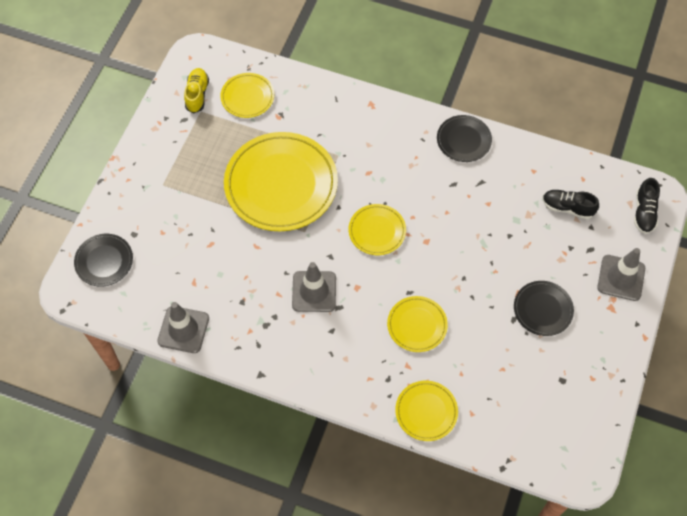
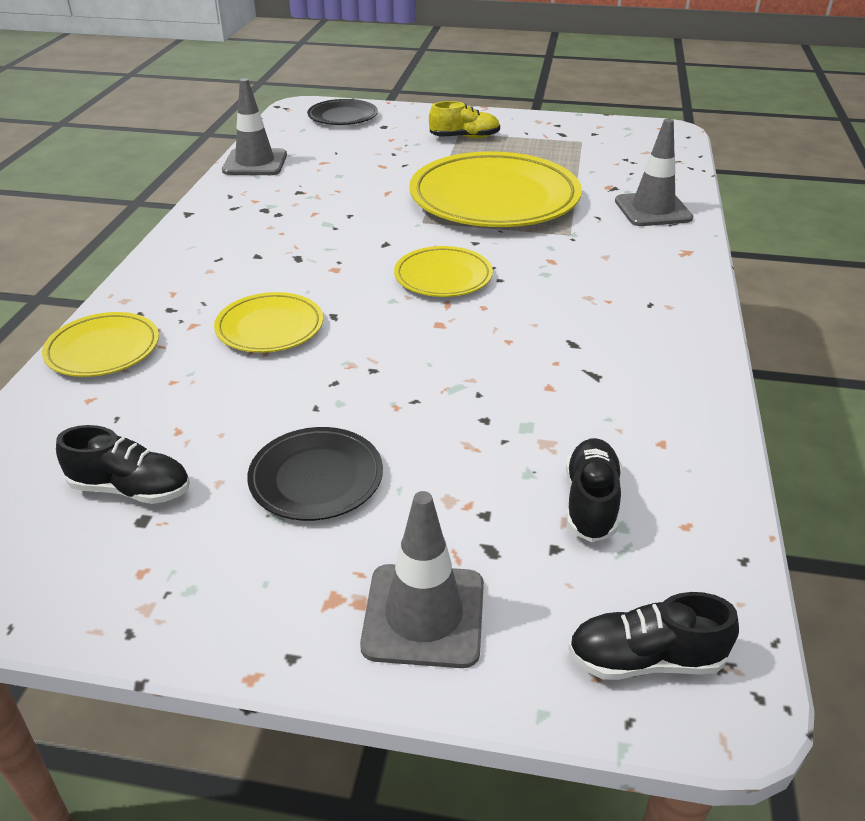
camera: 80 degrees right, 25 degrees down
(197, 95) = (605, 137): yellow shoe -> yellow shoe (464, 137)
(247, 97) = (625, 164): yellow plate -> none
(314, 291) = (322, 237): grey traffic cone -> grey traffic cone (653, 210)
(463, 140) = (678, 347): black plate -> none
(542, 386) = (131, 489): none -> black shoe

